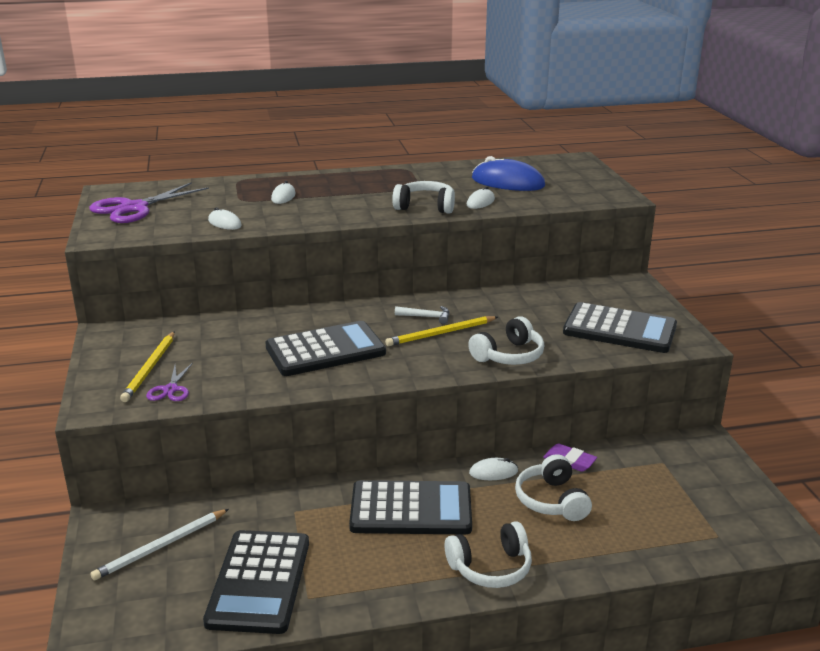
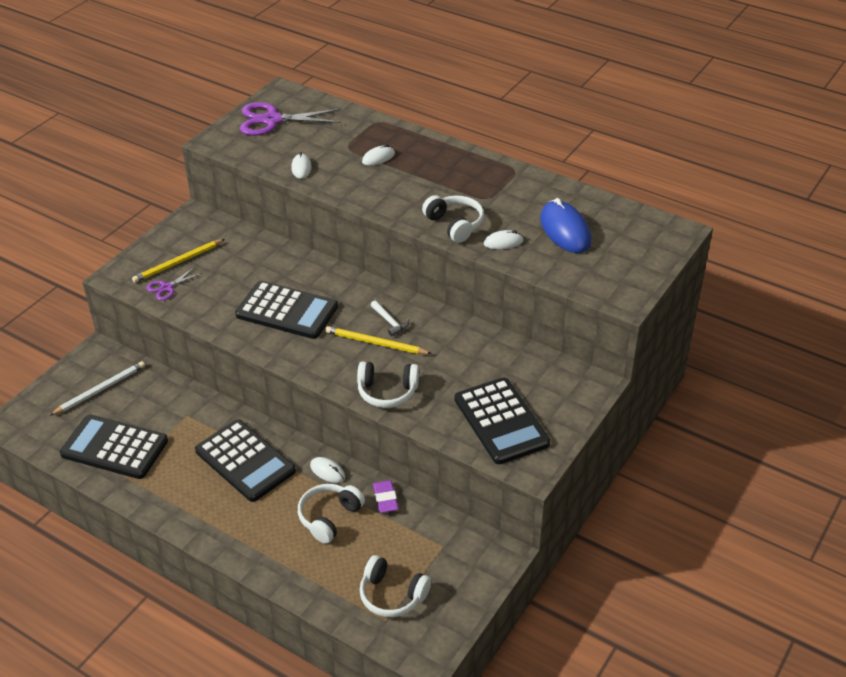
camera: 45 degrees right, 15 degrees up
(161, 546) = (100, 390): white pencil -> white pencil turned 135 degrees clockwise
(259, 582) = (114, 447): black calculator -> black calculator turned 60 degrees clockwise
(490, 567) = (230, 531): white headphones -> white headphones (392, 595)

